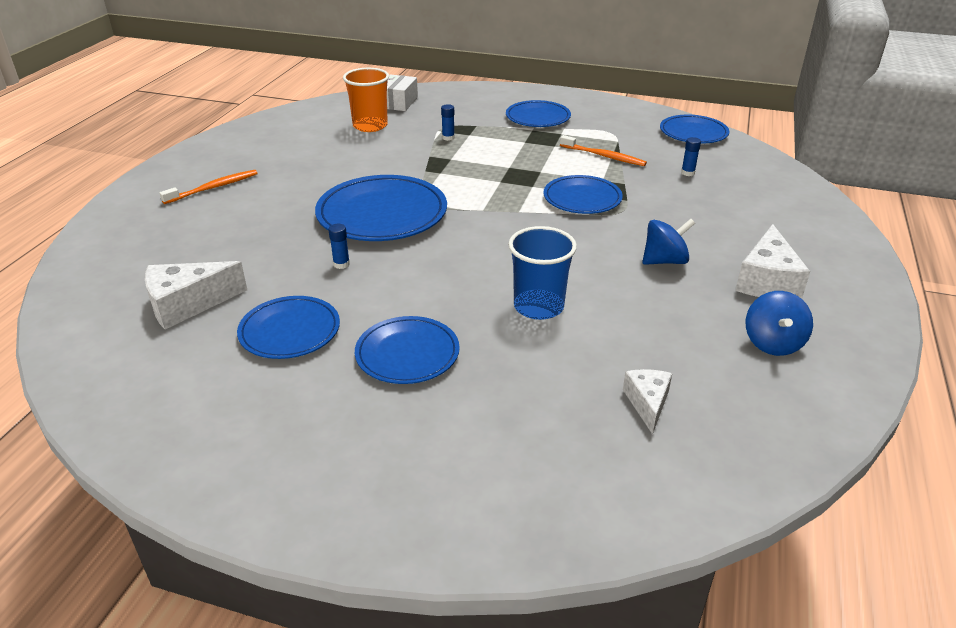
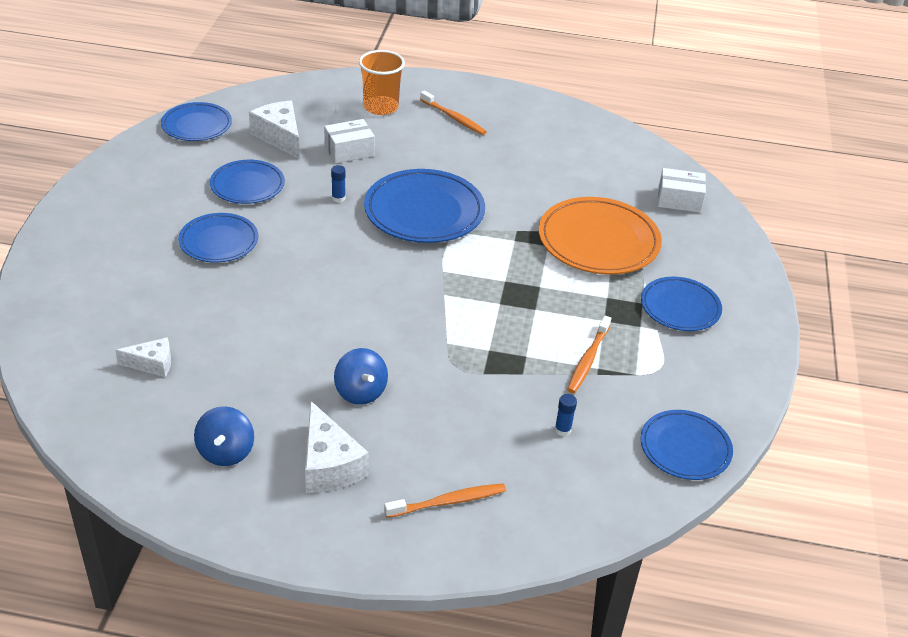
camera: 80 degrees right, 5 degrees up
(246, 254) = (349, 151): none -> white box
(370, 126) = (610, 187): orange cup -> orange cup (381, 107)
(448, 138) = (598, 241): blue glue stick -> orange plate
(538, 307) = (280, 307): blue cup -> none
(582, 198) = (479, 339): blue plate -> blue plate (197, 125)
(767, 281) = (329, 465): white cheese -> white cheese turned 120 degrees counterclockwise
(772, 343) = (226, 452): blue spinning top -> blue spinning top turned 90 degrees counterclockwise
(786, 225) = (448, 502): none -> orange toothbrush

